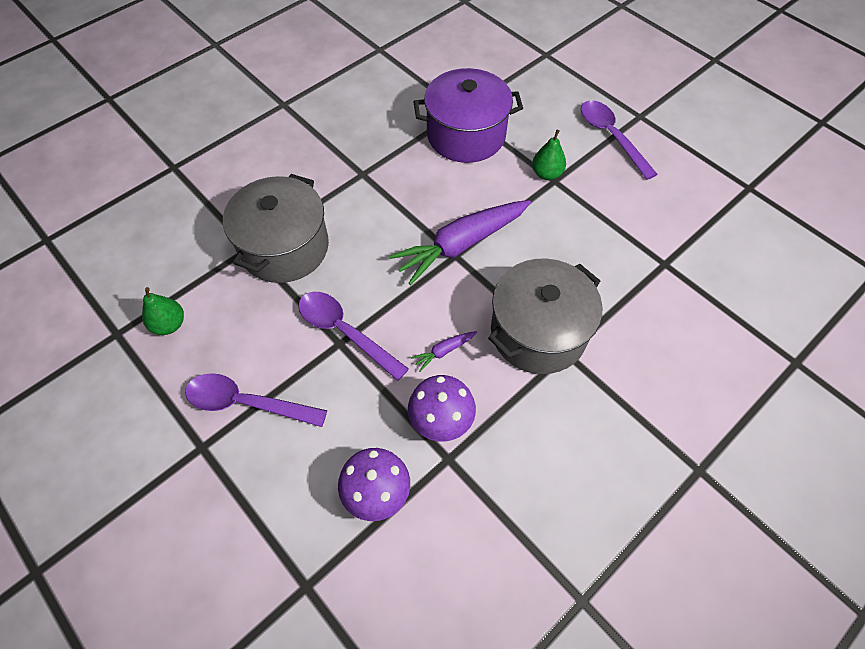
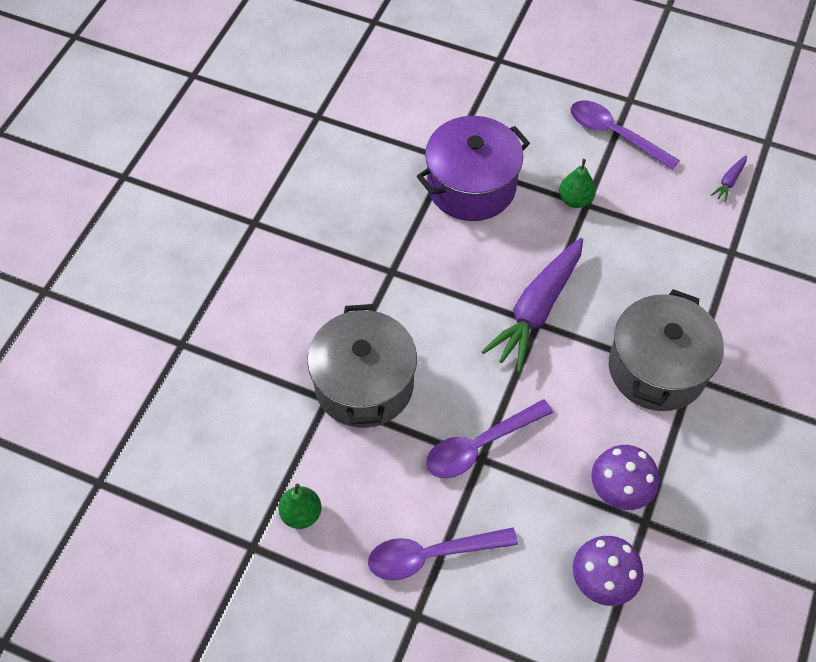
camera: 25 degrees left, 0 degrees up
(345, 332) = (480, 445): purple spoon -> purple spoon turned 45 degrees counterclockwise
(444, 351) = (583, 424): purple carrot -> purple carrot (729, 181)

